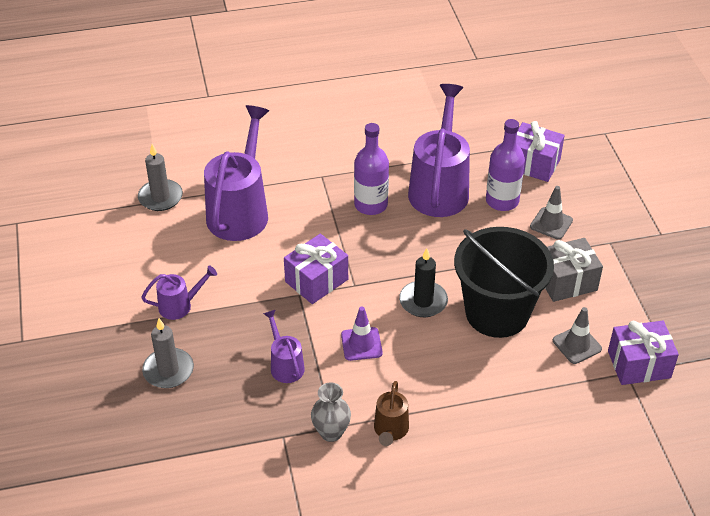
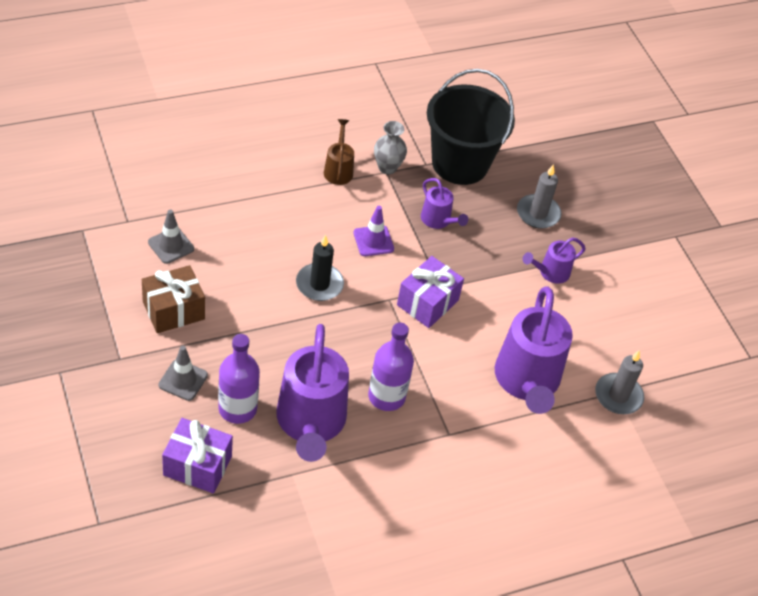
camera: 165 degrees right, 5 degrees up
(497, 313) = (246, 274): black bucket -> black bucket (460, 163)
(566, 281) = (173, 310): grey gift -> brown gift
(639, 364) = (114, 229): purple gift -> none

